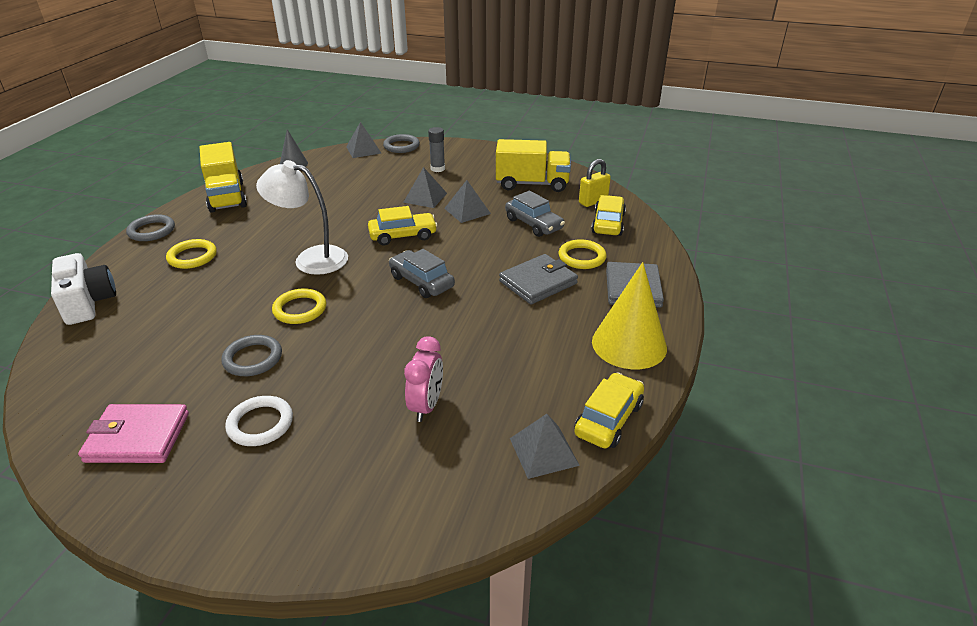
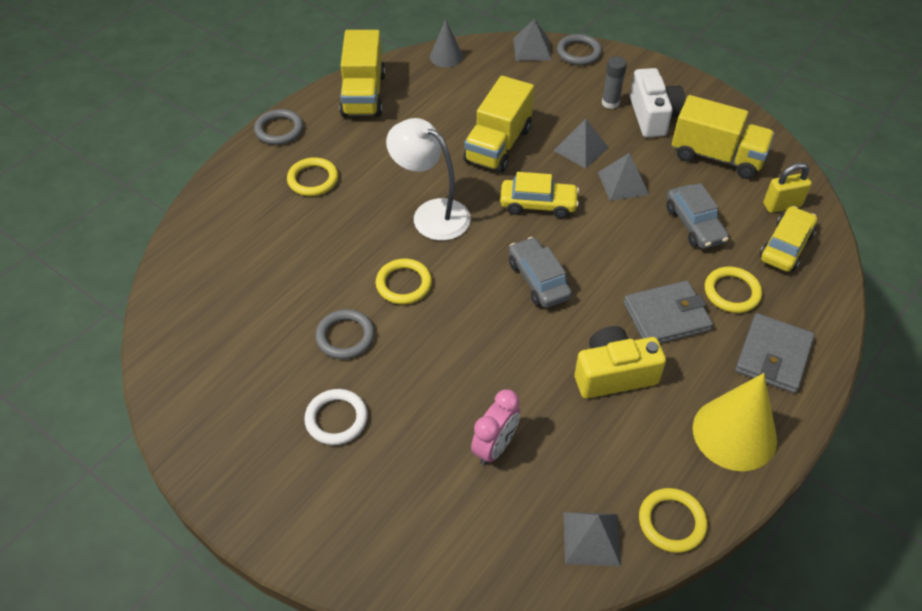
camera: 20 degrees right, 15 degrees up
(88, 302) = (207, 218): white camera -> white camera (653, 116)
(138, 437) = (229, 400): pink wallet -> none
(355, 207) = (498, 145): none -> yellow truck
(511, 329) = (613, 374): none -> yellow camera
(608, 419) = (672, 522): yellow car -> yellow ring

